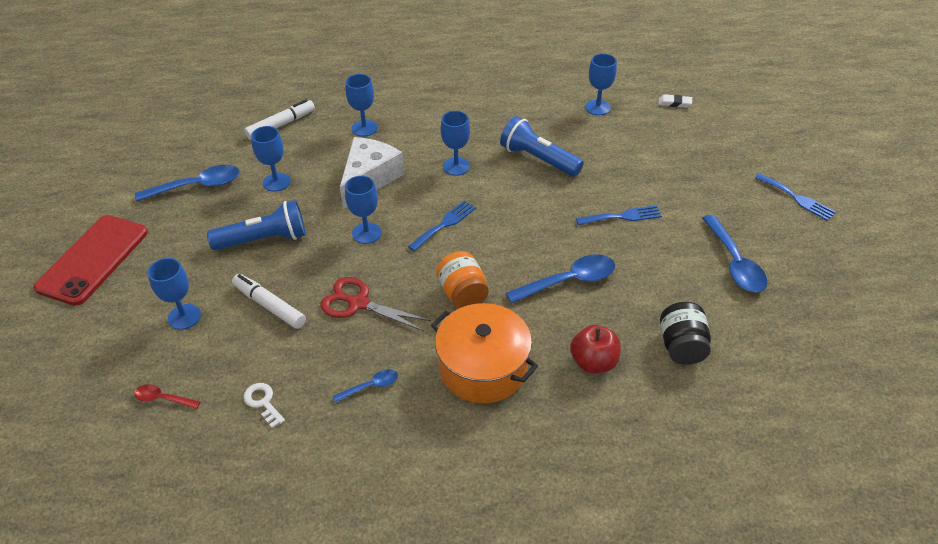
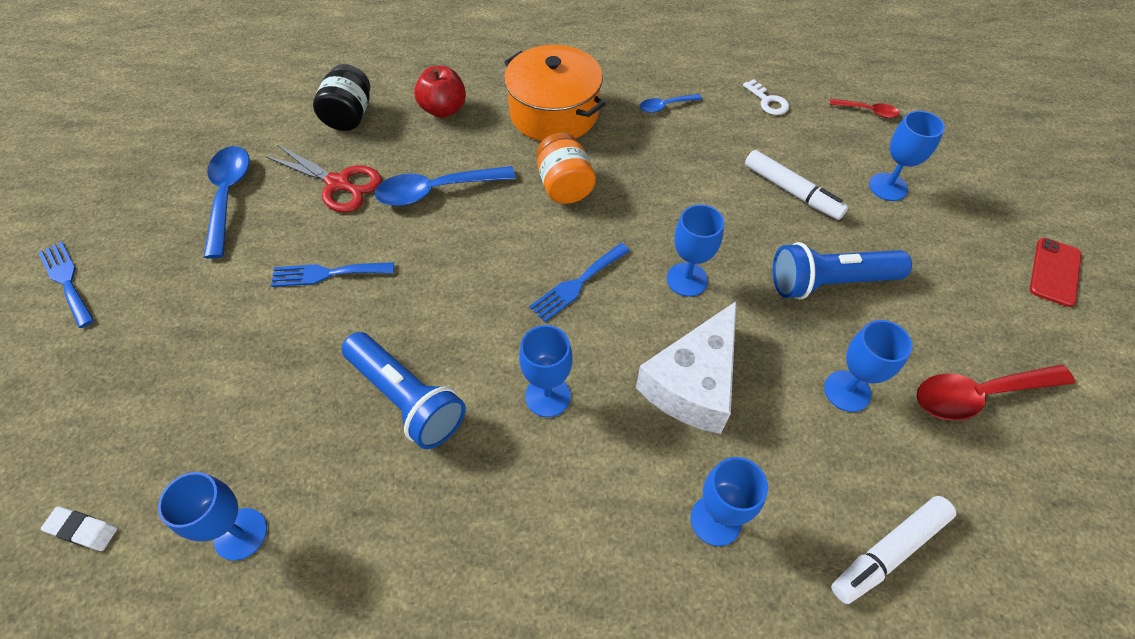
camera: 175 degrees left, 10 degrees up
(93, 259) = (1054, 272): red phone -> red phone, size x0.52
(197, 186) = (978, 395): blue spoon -> red spoon
(359, 303) = (686, 185): red scissors -> red scissors (338, 183)

